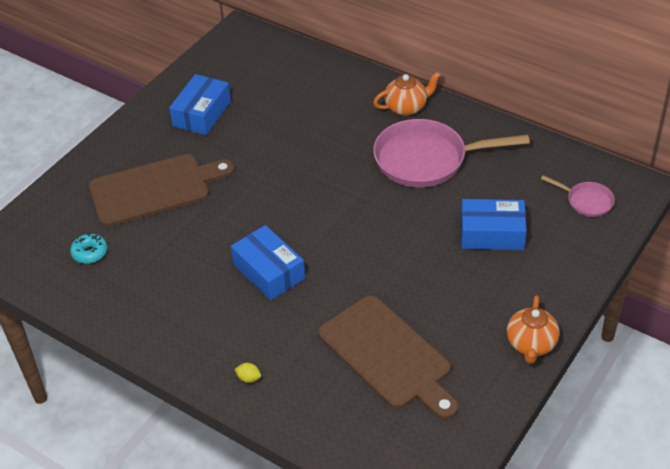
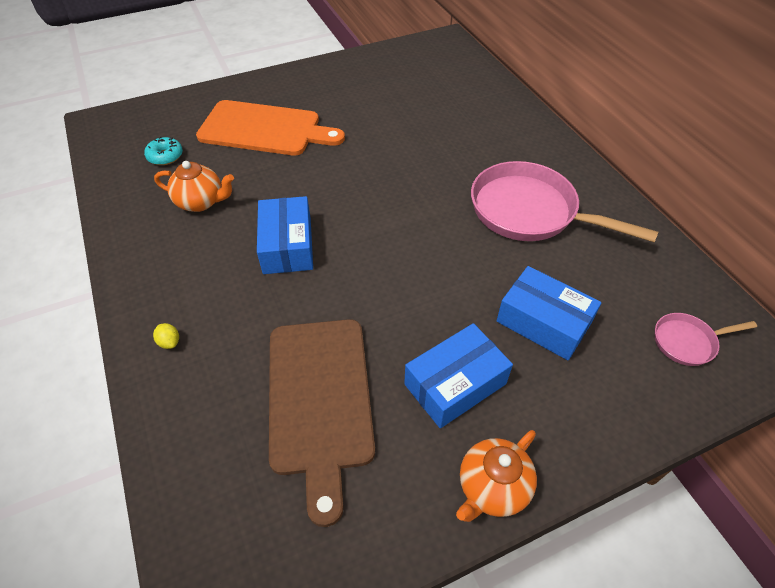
camera: 30 degrees right, 5 degrees up
(155, 189) = (265, 129): brown cutting board -> orange cutting board
(202, 114) = (359, 87): blue box -> blue box (455, 384)
(406, 107) = (547, 155): orange teapot -> orange teapot (201, 202)
(586, 201) = (687, 342): pink pan -> pink pan turned 105 degrees clockwise

